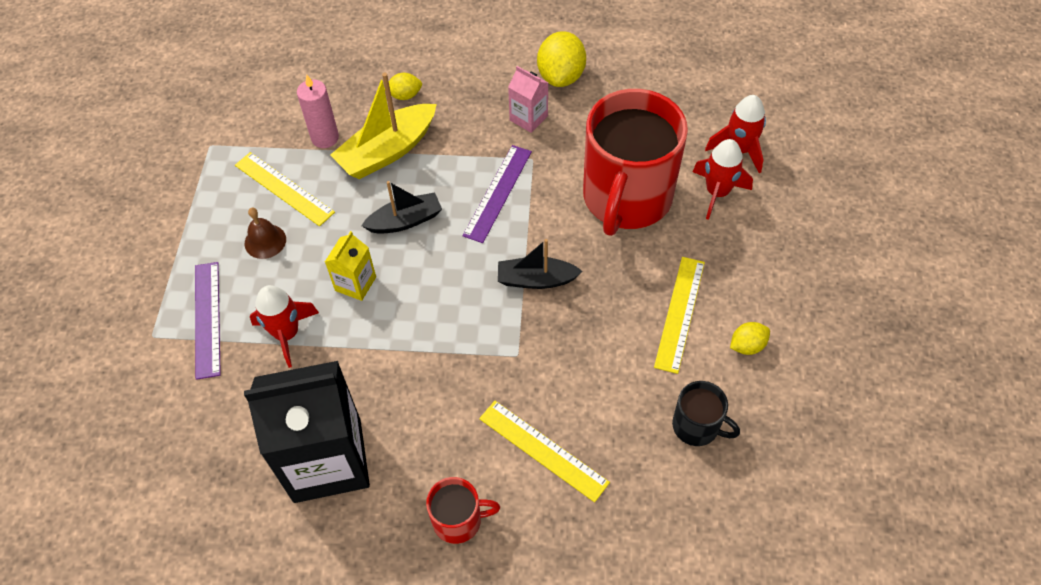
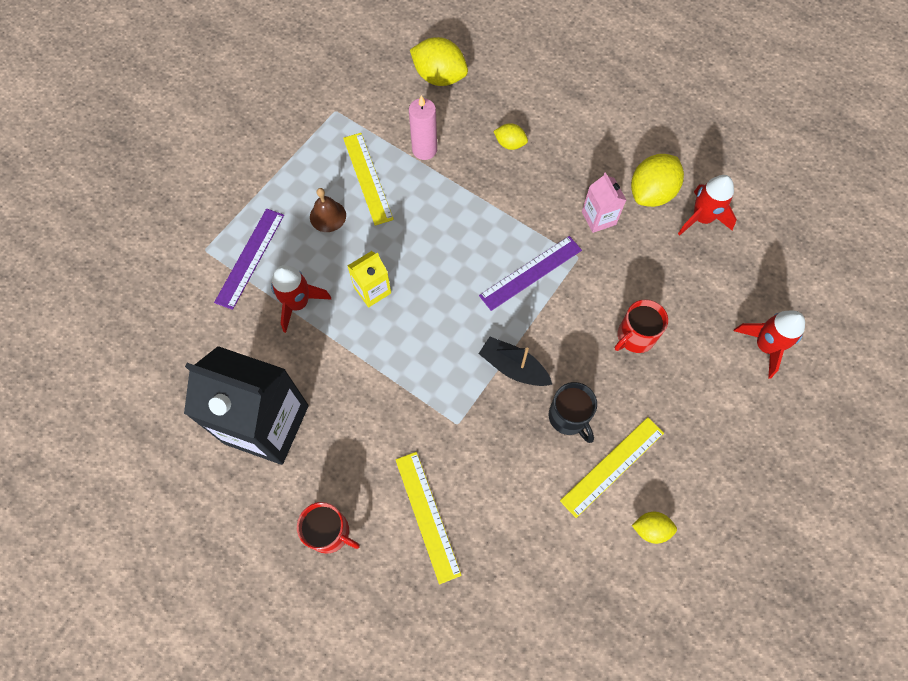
camera: 30 degrees right, 10 degrees up
(297, 70) = (439, 77): none -> yellow lemon
(387, 151) = (466, 187): yellow boat -> none
(405, 221) = (442, 257): black boat -> none
(626, 198) = (635, 336): red mug -> red mug, size x0.45
(697, 426) = (561, 573): black mug -> black mug (569, 417)
(717, 192) = (718, 375): red rocket -> red rocket (702, 218)

